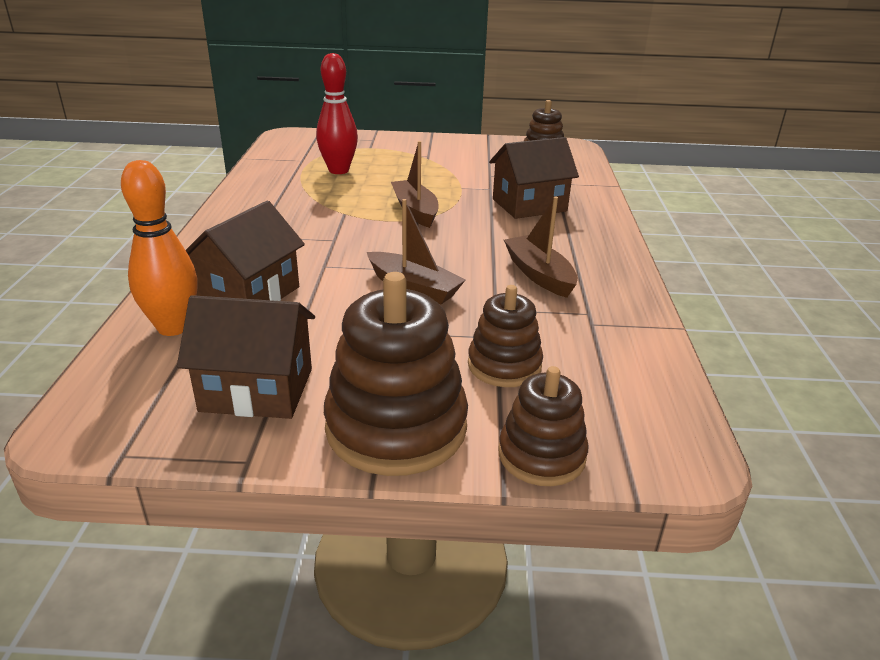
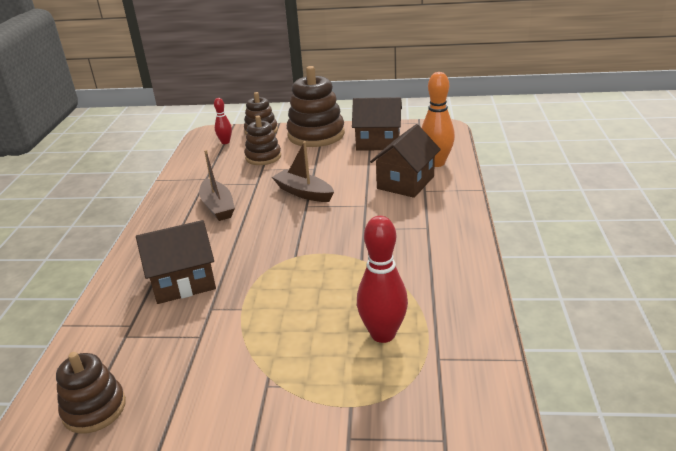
camera: 175 degrees left, 0 degrees up
(415, 211) = (295, 266): brown boat -> none
(613, 419) = (225, 142): none -> red bowling pin

